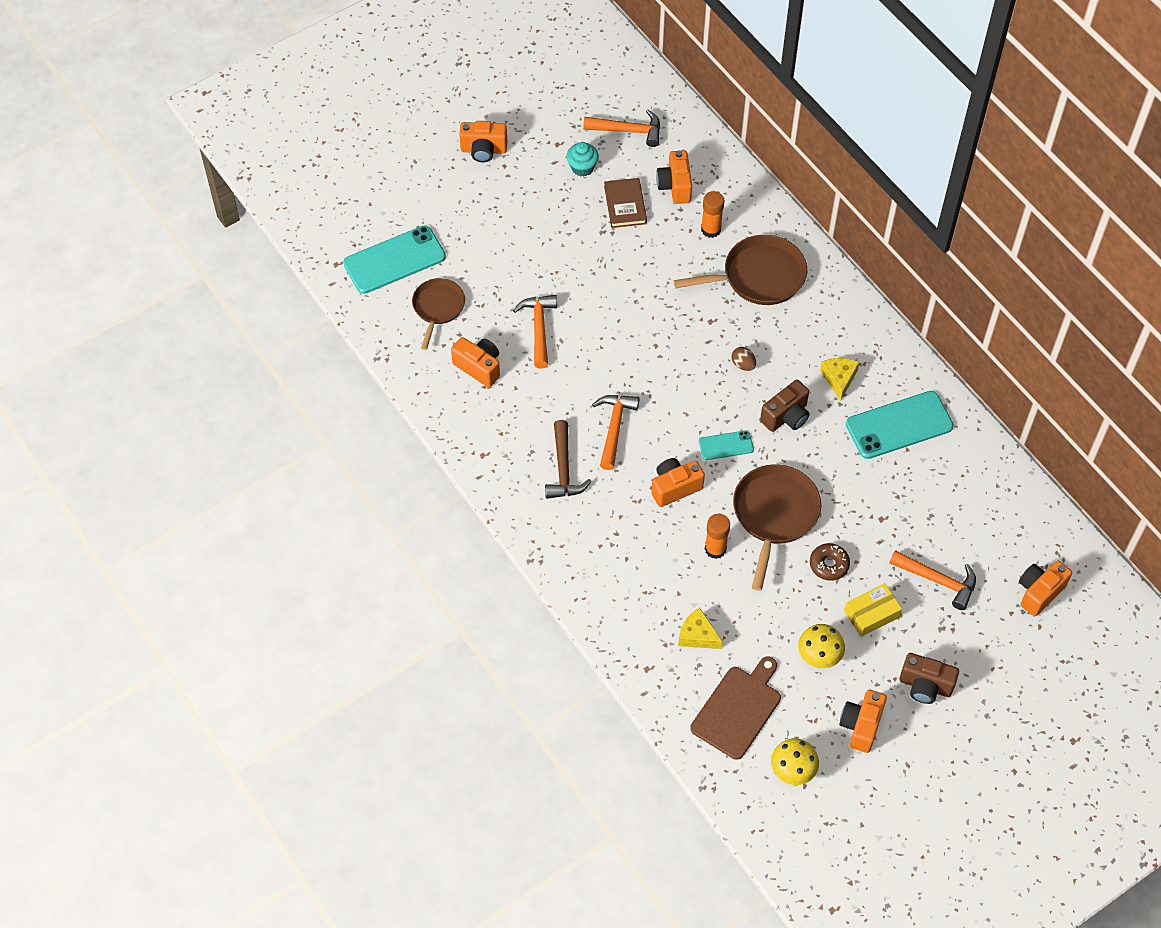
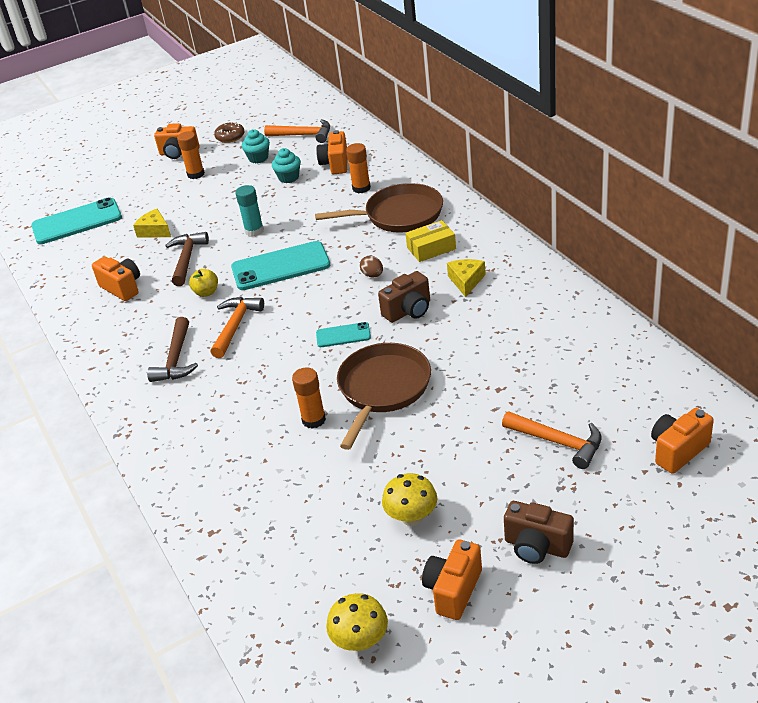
camera: 10 degrees right, 20 degrees down
(438, 308) = (101, 250): brown pan -> none
(514, 189) = (196, 174): none -> orange glue stick
(539, 328) = (187, 259): orange hammer -> brown hammer
(572, 379) = (206, 292): none -> yellow apple
(603, 289) = (254, 231): none -> turquoise glue stick
(625, 205) = (288, 178): brown book -> turquoise cupcake
(675, 487) = (283, 370): orange camera -> none
(697, 635) = (276, 499): yellow cheese -> yellow cheese (155, 231)
(738, 709) = (306, 573): brown cutting board -> none
(829, 565) = (435, 431): brown donut -> brown donut (230, 137)
(871, 614) = (478, 475): yellow box -> yellow box (431, 248)
(899, 425) = (524, 313): turquoise phone -> turquoise phone (280, 266)

